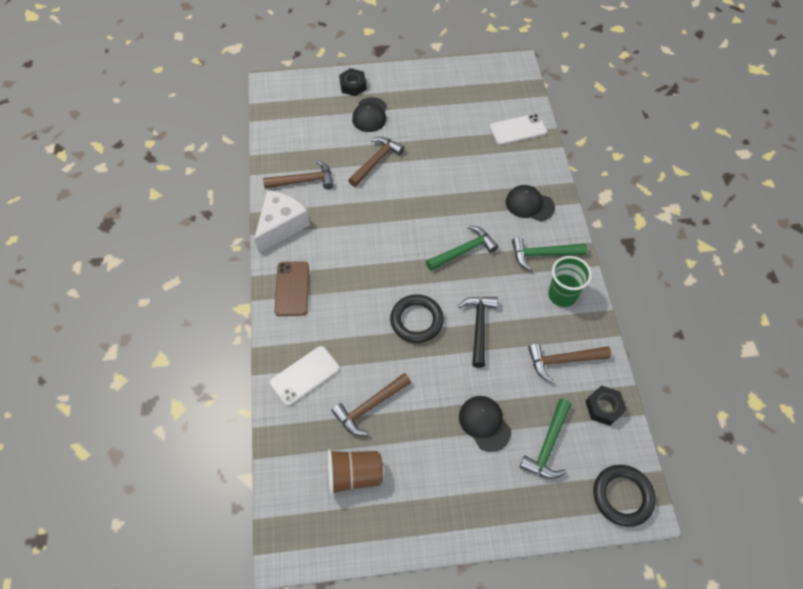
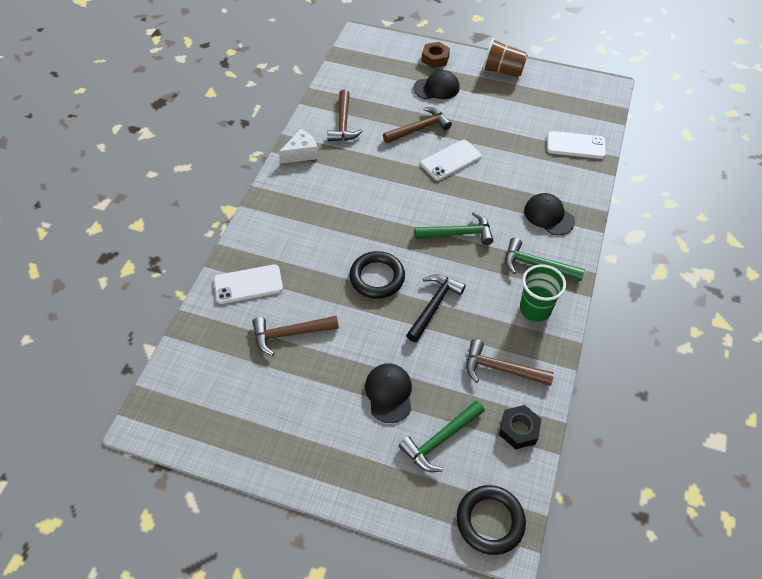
camera: 25 degrees right, 5 degrees down
(281, 225) = (301, 153): white cheese -> white cheese, size x0.66
(292, 288) = (280, 208): brown phone -> none
(304, 181) = (343, 123): brown hammer -> brown hammer turned 75 degrees clockwise
(353, 86) = (435, 59): black nut -> brown nut
(354, 475) = (242, 386): brown cup -> brown cup (502, 71)
(370, 115) = (436, 88): black cap -> black cap turned 135 degrees counterclockwise
(420, 182) = (451, 160): none -> white phone

